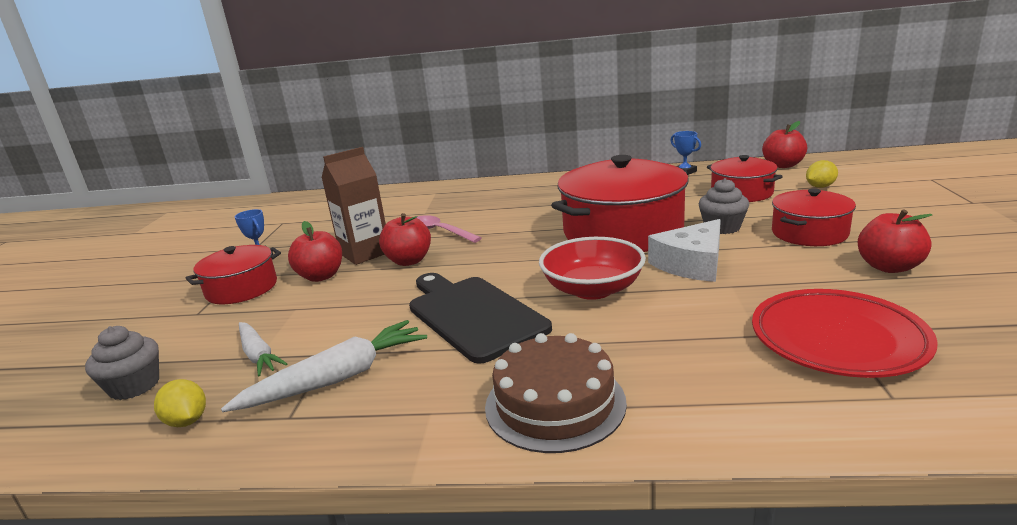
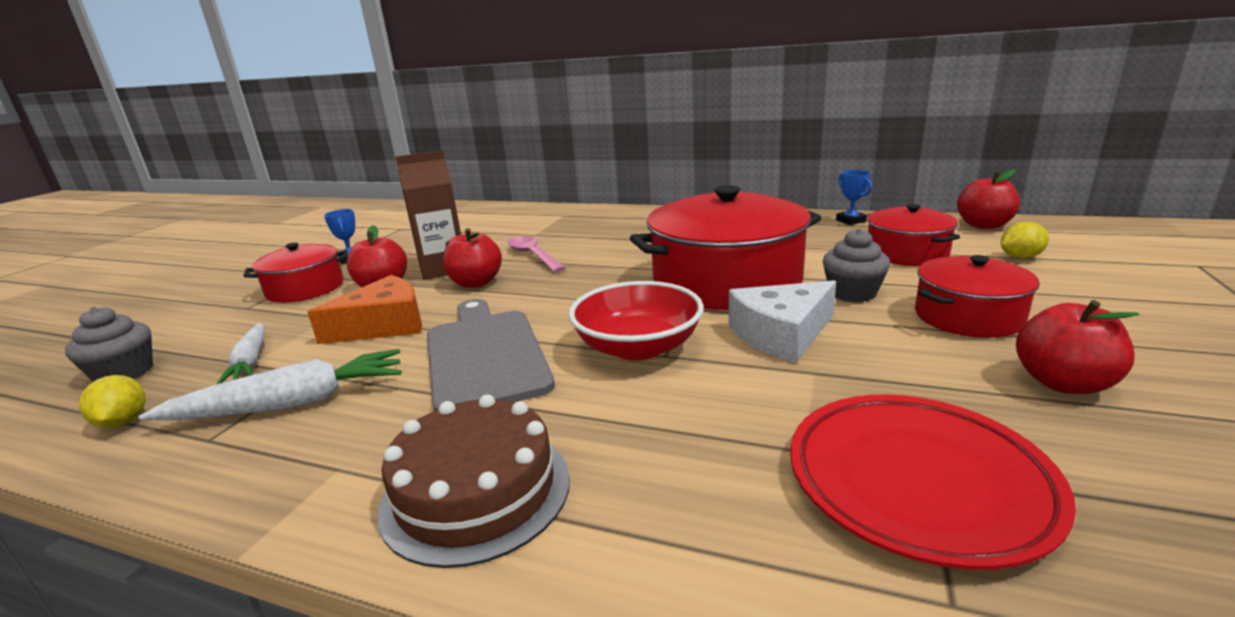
camera: 15 degrees right, 0 degrees up
(357, 306) = (384, 325): none -> orange cheese
(473, 315) = (485, 355): black cutting board -> grey cutting board

